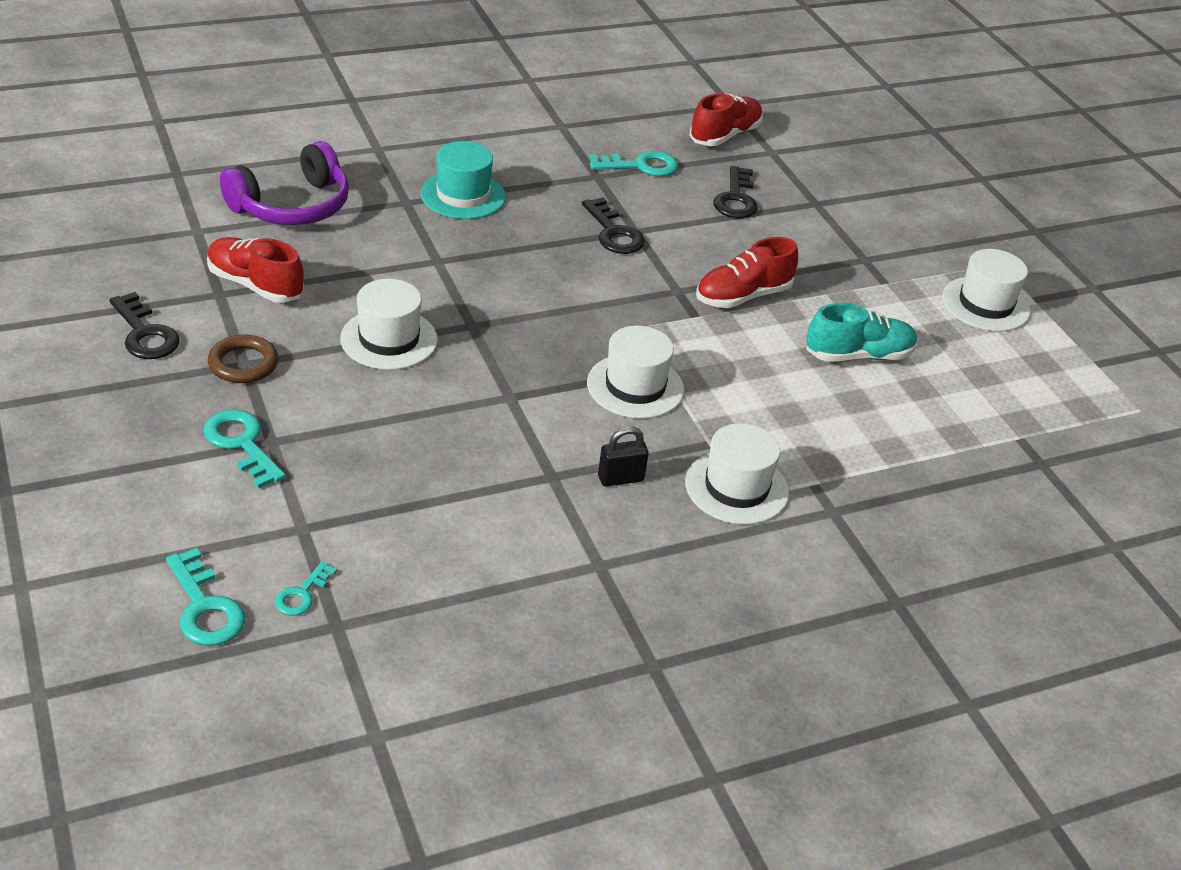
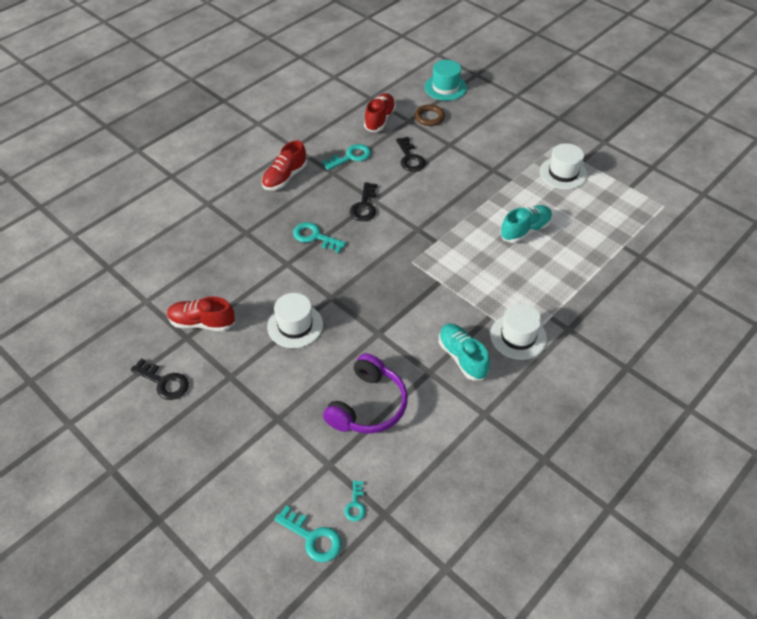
camera: 20 degrees left, 10 degrees up
(241, 444) = (263, 428): turquoise key -> turquoise key (314, 237)
(243, 364) = (230, 377): brown ring -> brown ring (429, 117)
(292, 206) = (187, 261): purple headphones -> purple headphones (368, 405)
(463, 195) = (272, 215): turquoise hat -> turquoise hat (445, 87)
(614, 233) = (364, 206): black key -> black key turned 60 degrees clockwise
(620, 478) = (462, 357): black padlock -> turquoise shoe
(635, 386) = (434, 298): white hat -> none
(743, 296) = (450, 218): red shoe -> red shoe (285, 177)

